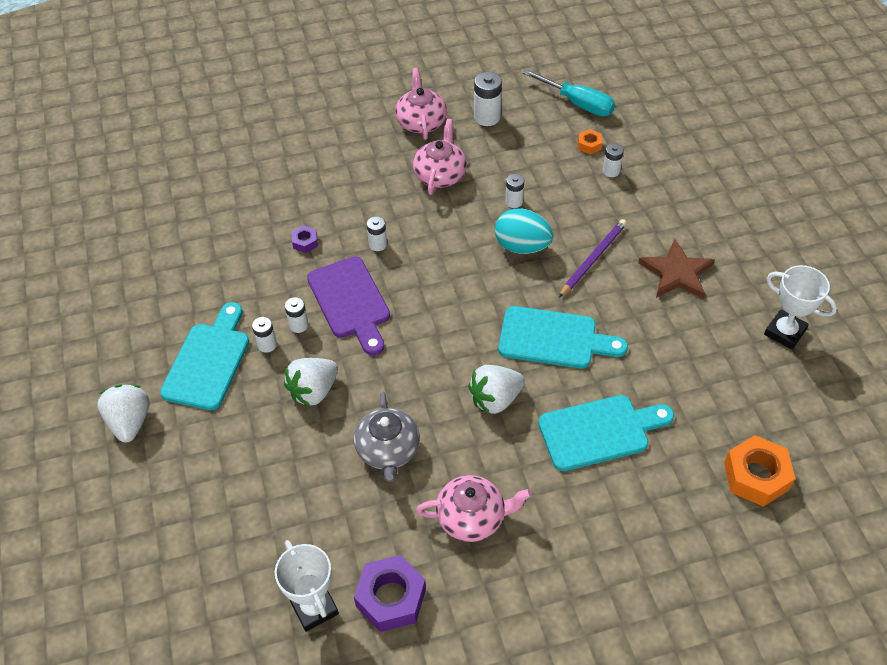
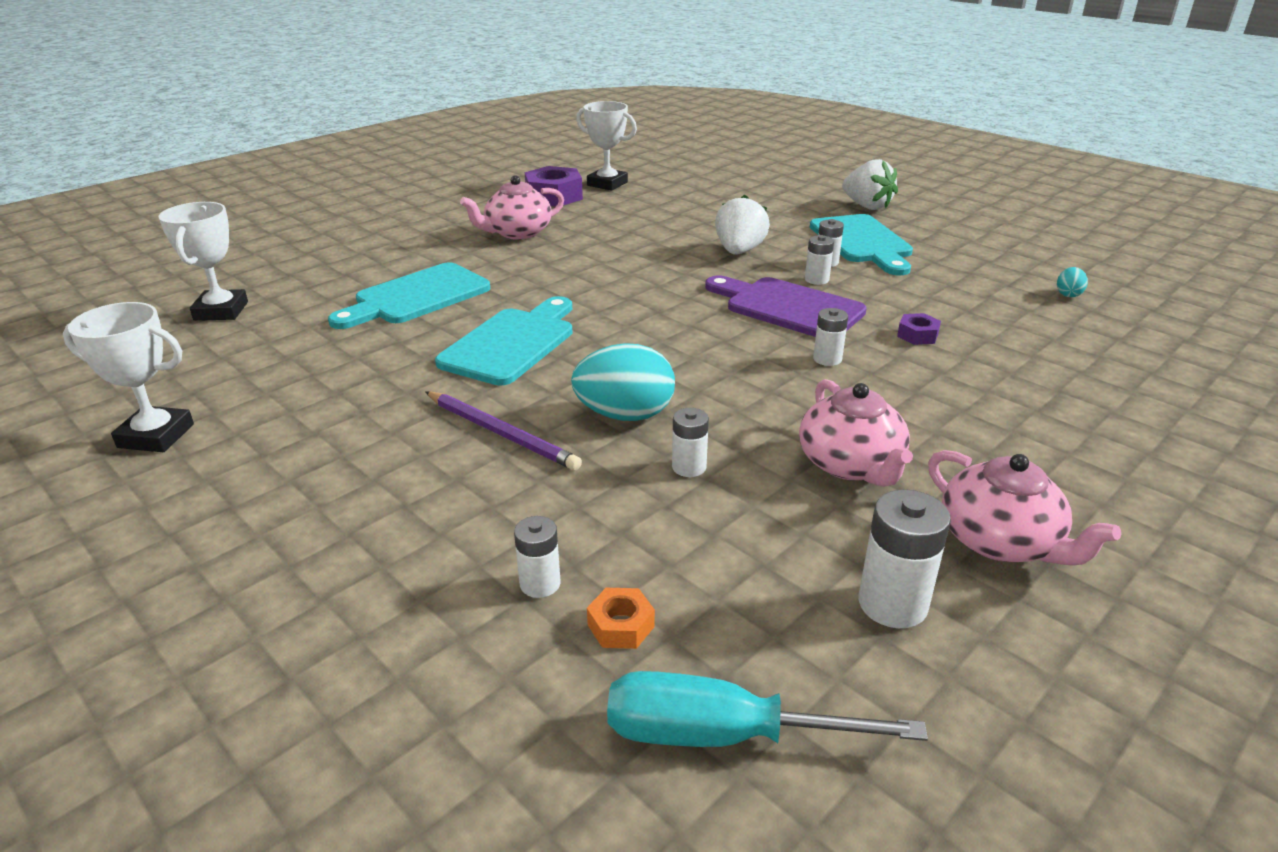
camera: 150 degrees right, 20 degrees down
(166, 239) = (1068, 294): none -> turquoise egg
(388, 450) = (627, 242): grey teapot -> none
(495, 399) = (548, 288): white strawberry -> none
(553, 338) = (511, 343): turquoise cutting board -> turquoise cutting board turned 135 degrees clockwise
(593, 259) = (501, 433): purple pencil -> purple pencil turned 60 degrees counterclockwise
(676, 273) = (350, 456): brown star -> none
(756, 476) = (221, 311): orange nut -> white trophy

